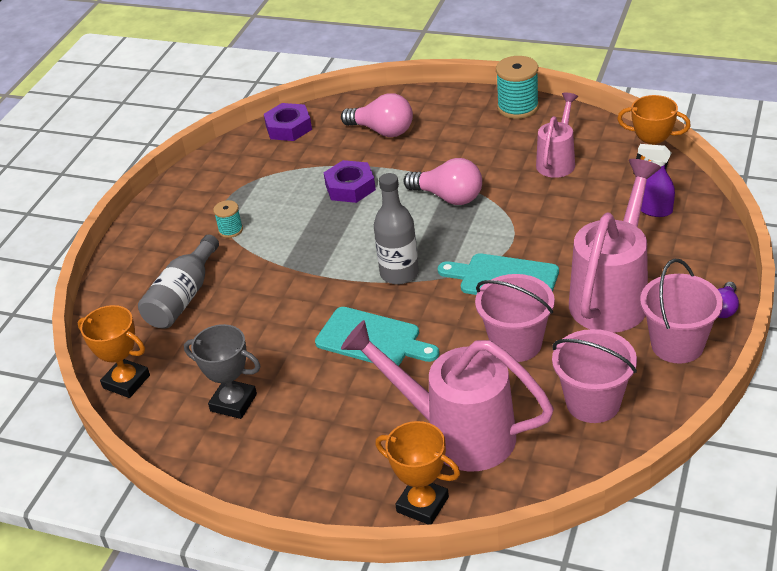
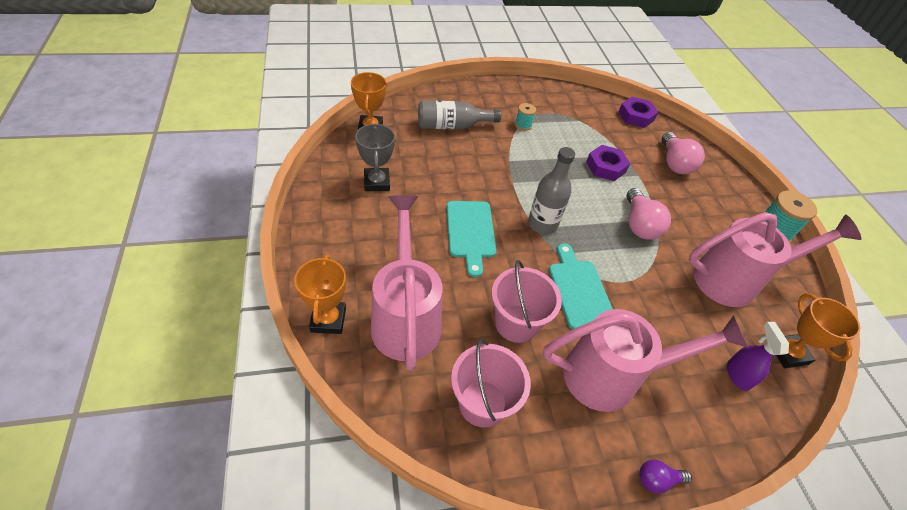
camera: 50 degrees right, 10 degrees up
(558, 161) = (736, 280): pink watering can -> pink watering can, size x1.76
(677, 345) = (587, 451): pink bucket -> none

